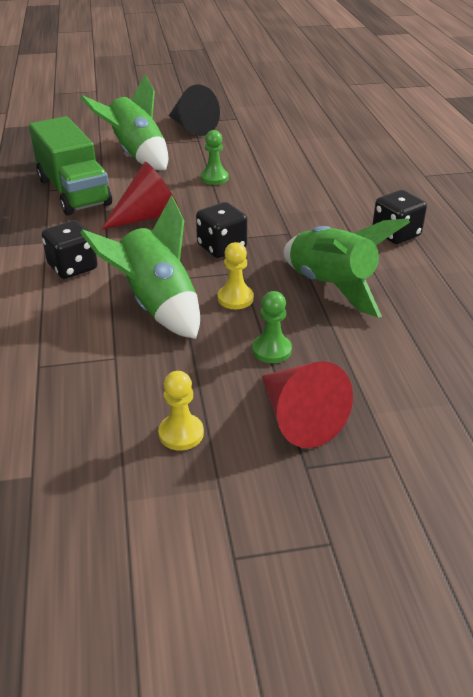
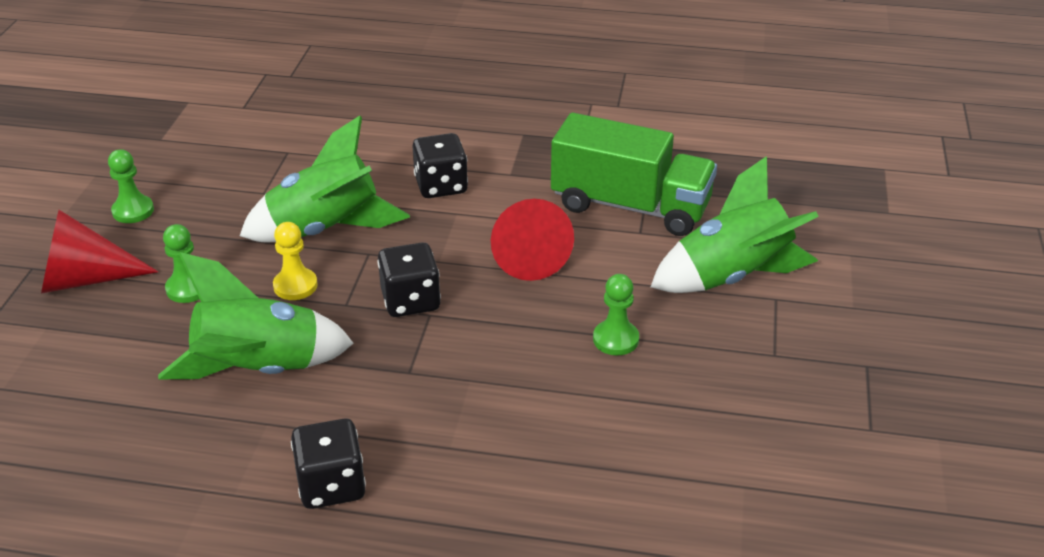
camera: 110 degrees right, 0 degrees up
(74, 192) = (630, 206): green truck -> green truck turned 150 degrees counterclockwise
(181, 433) = (133, 211): yellow pawn -> green pawn
(192, 128) = (833, 358): black cone -> none

